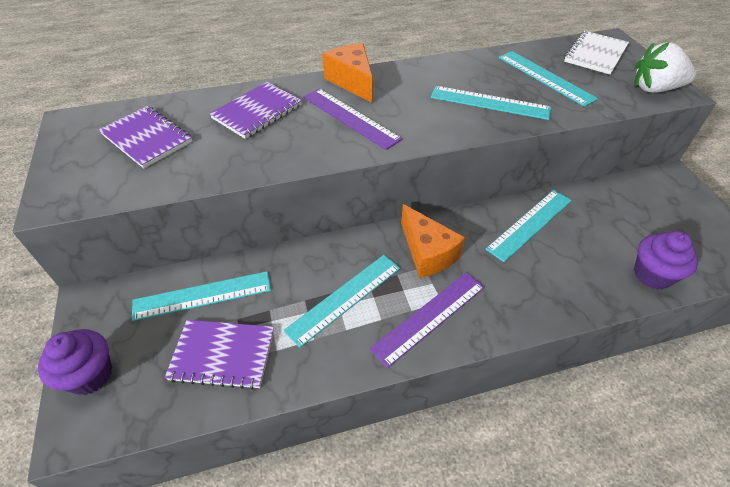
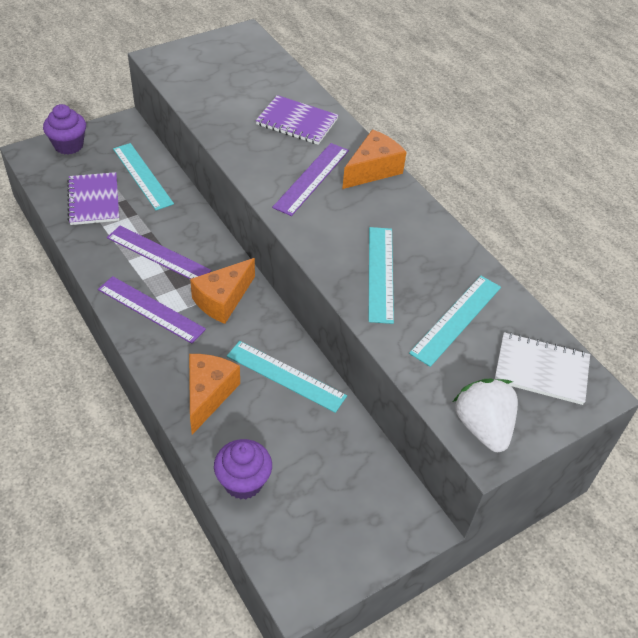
camera: 70 degrees right, 0 degrees up
(147, 138) = (238, 75): purple notebook -> none
(345, 298) = (158, 254): turquoise ruler -> purple ruler
(552, 284) = (208, 394): none -> orange cheese

